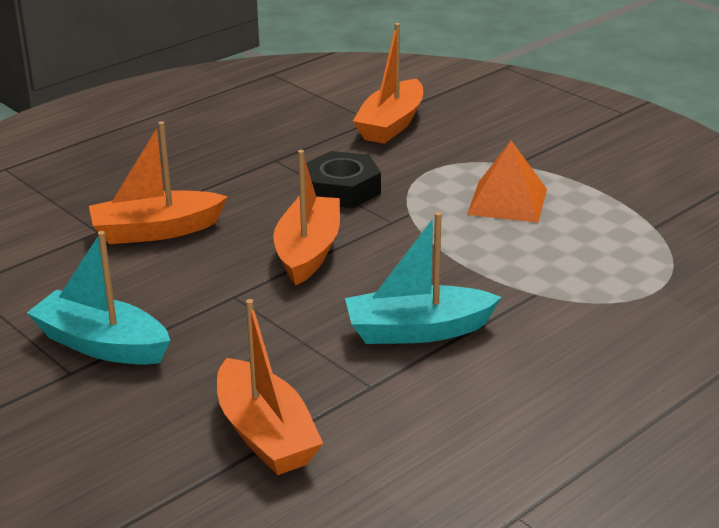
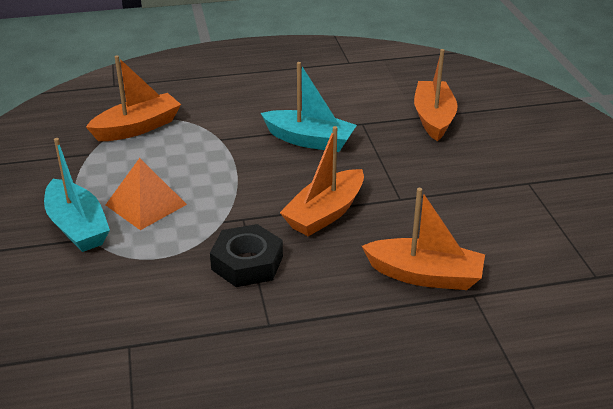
camera: 150 degrees left, 5 degrees up
(102, 344) = (503, 193): turquoise boat -> turquoise boat (77, 227)
(391, 124) = (121, 329): orange boat -> orange boat (137, 128)

